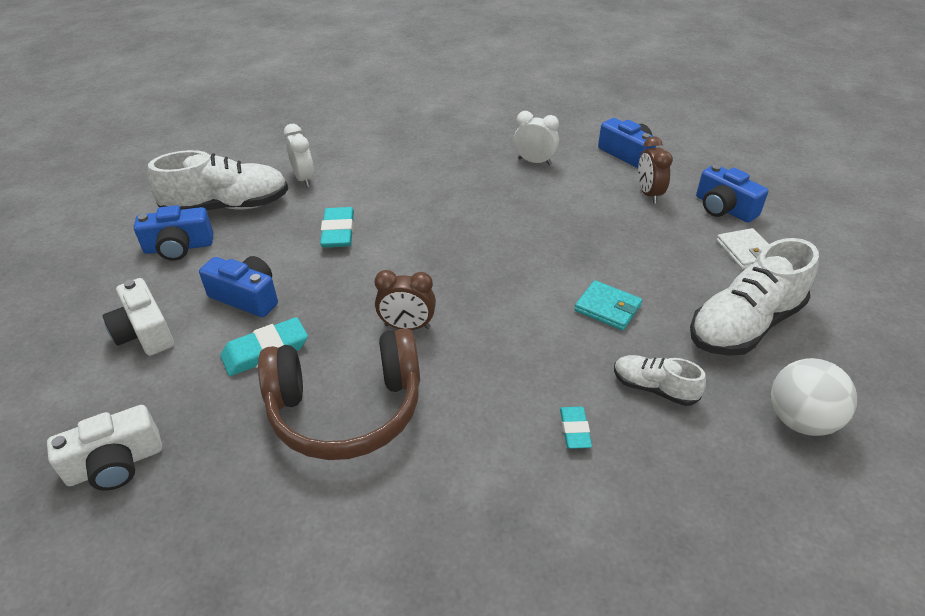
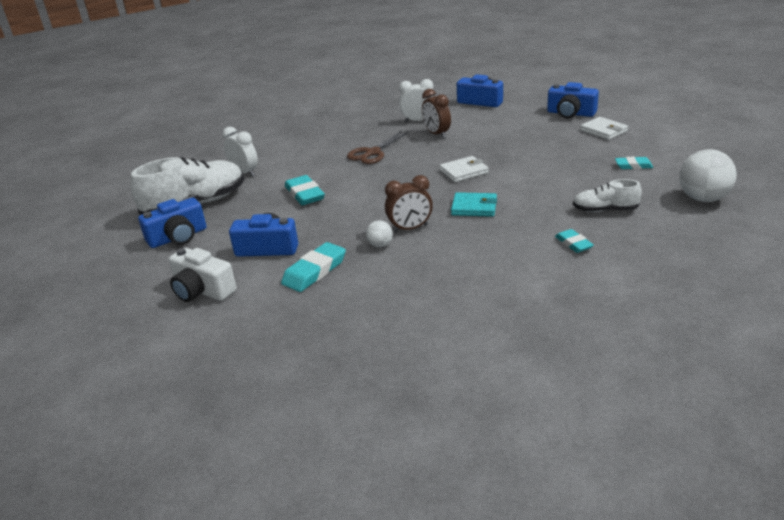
camera: 20 degrees left, 10 degrees down
(116, 464) = (258, 363): white camera -> none
(346, 409) = (408, 282): brown headphones -> none
(358, 339) = (380, 245): none -> white ball
(451, 194) = (372, 153): none -> brown scissors
(529, 259) = (464, 171): none -> white wallet
(607, 308) = (540, 181): turquoise wallet -> turquoise wallet (474, 207)
(648, 194) = (515, 118): brown clock -> brown clock (437, 134)
(744, 325) = (633, 166): white shoe -> turquoise eraser

